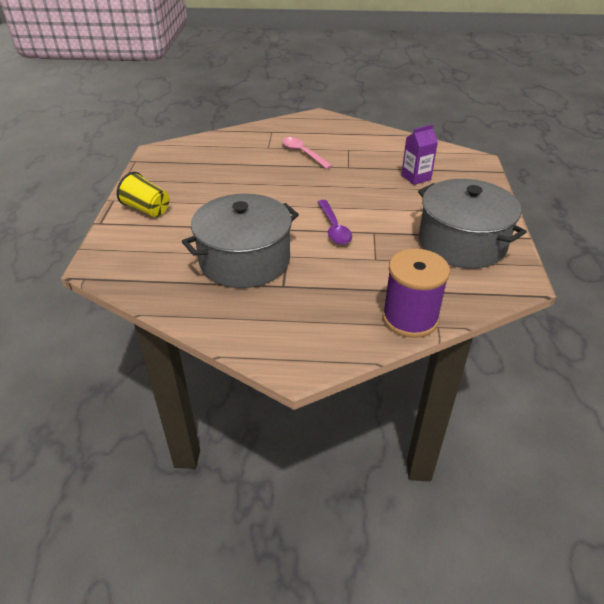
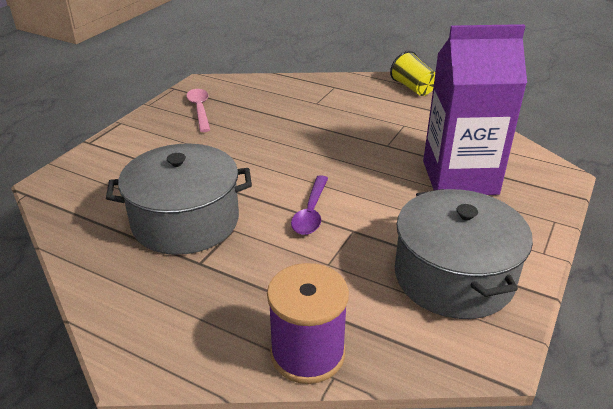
camera: 25 degrees right, 5 degrees down
(147, 209) = (141, 140): yellow cup -> yellow cup (413, 88)
(303, 153) = (348, 118): pink spoon -> pink spoon (200, 109)
(416, 177) = (460, 177): purple carton -> purple carton, size x2.24

